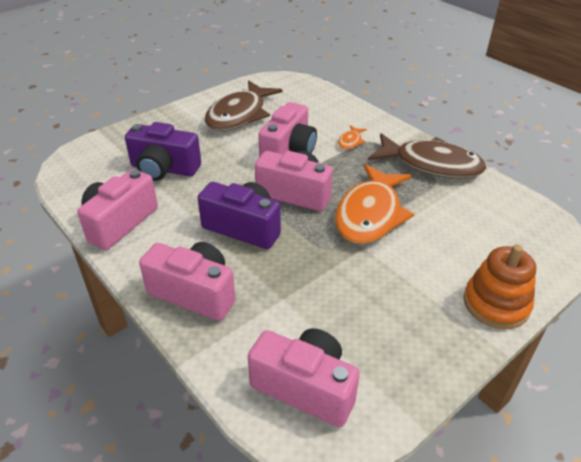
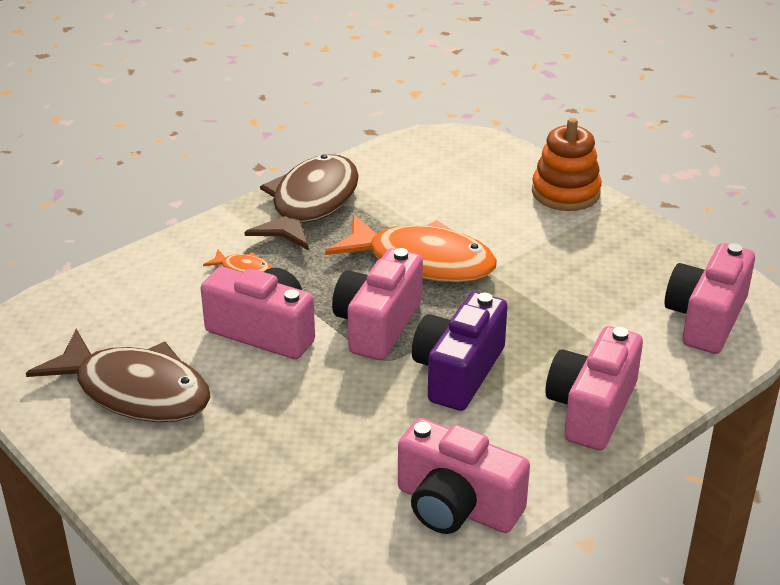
camera: 90 degrees left, 5 degrees down
(164, 169) = (307, 472): purple camera -> none

